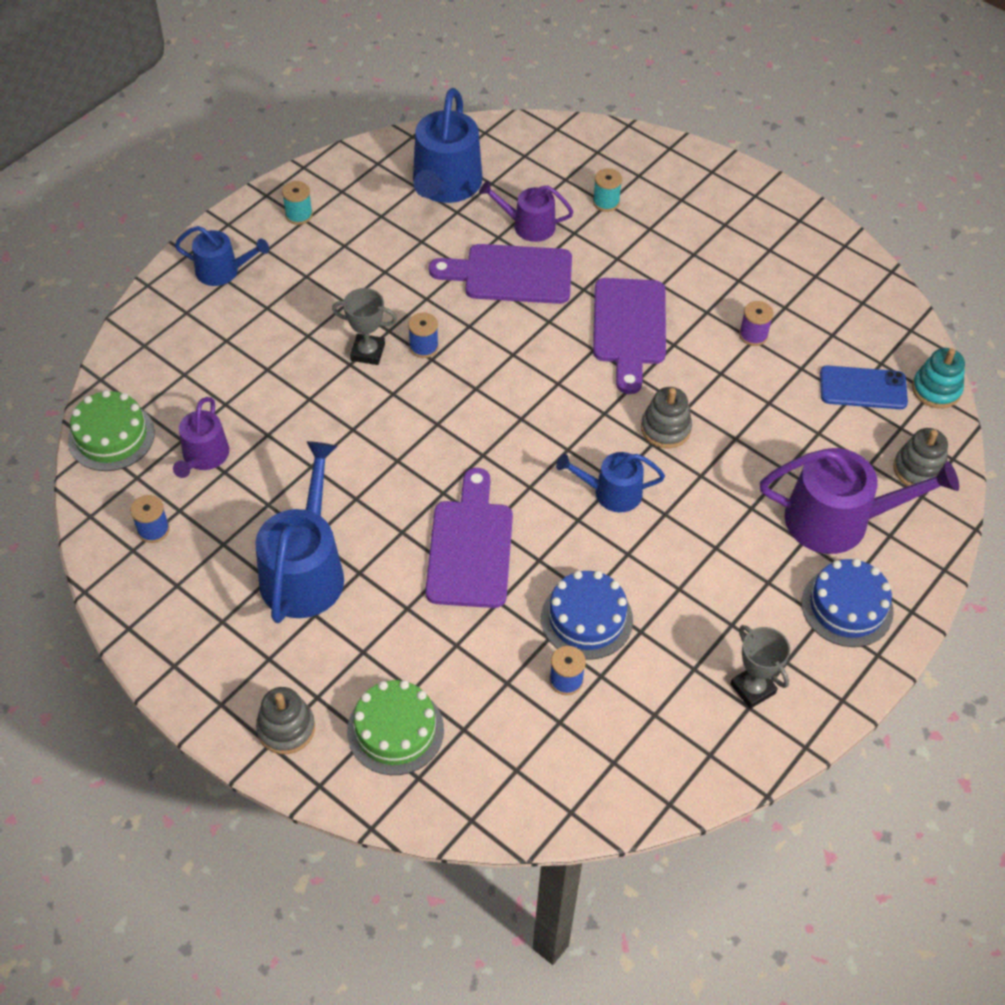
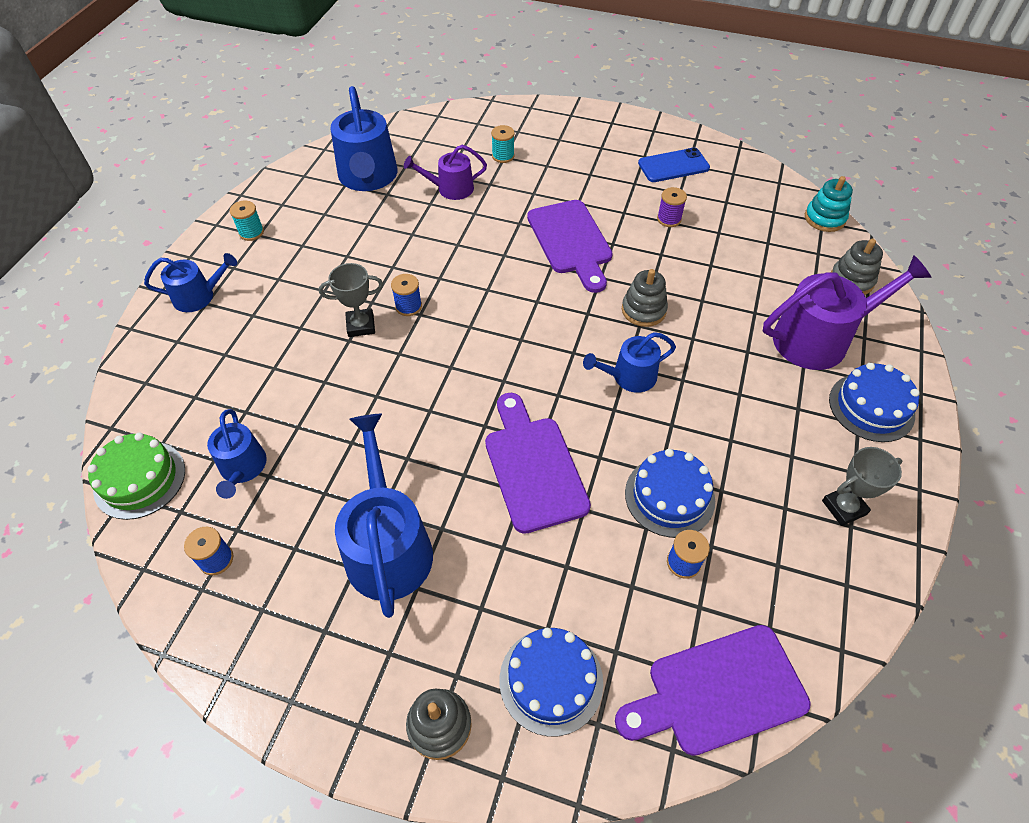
camera: 20 degrees left, 0 degrees up
(204, 456) = (242, 468): purple watering can -> blue watering can
(395, 730) = (551, 680): green cake -> blue cake
(511, 274) = (455, 228): purple cutting board -> purple cutting board (718, 691)
(752, 688) = (844, 507): grey trophy -> grey trophy turned 60 degrees counterclockwise
(863, 388) = (773, 233): blue phone -> blue phone (673, 166)

